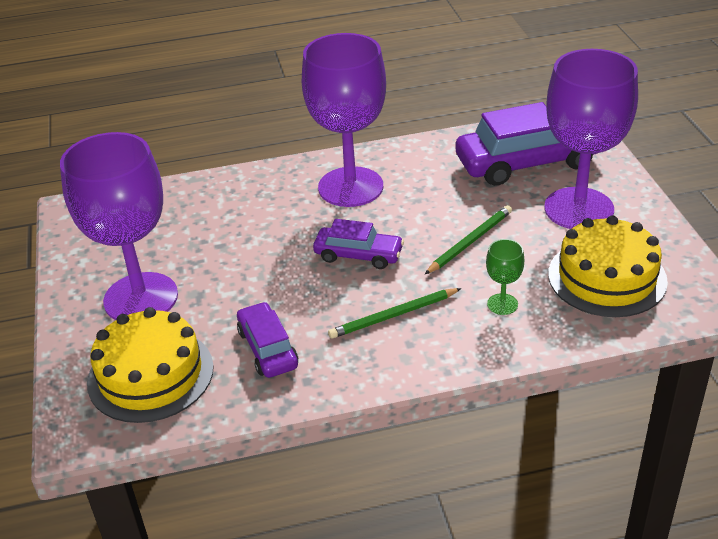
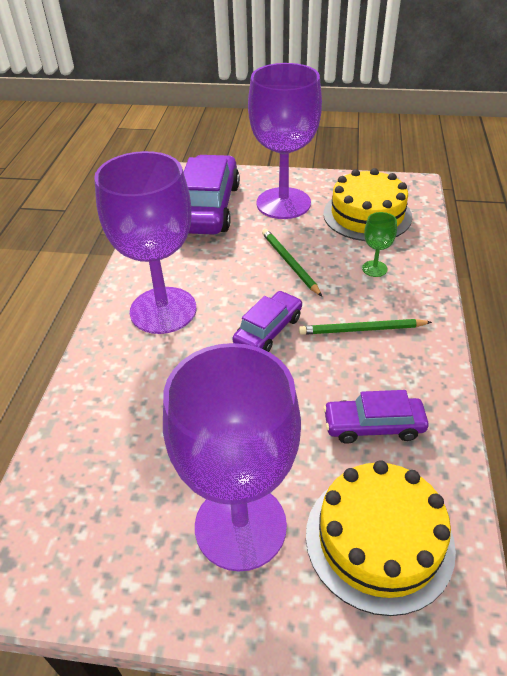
camera: 70 degrees left, 5 degrees up
(394, 315) = (362, 329): green pencil -> green pencil turned 90 degrees clockwise

